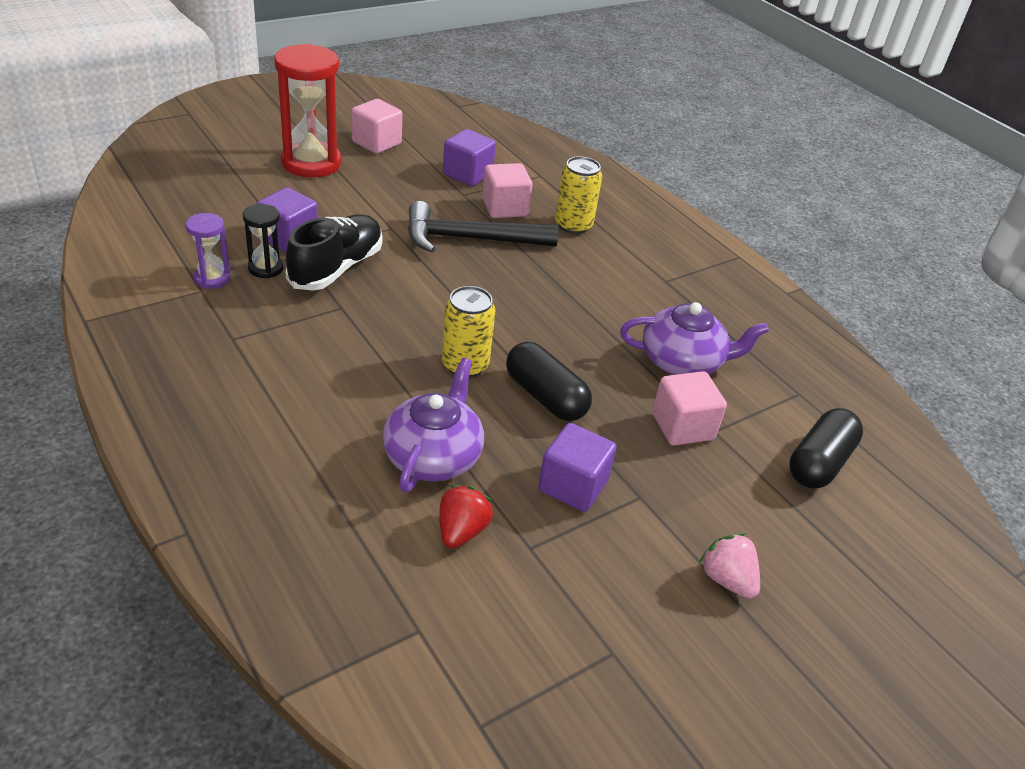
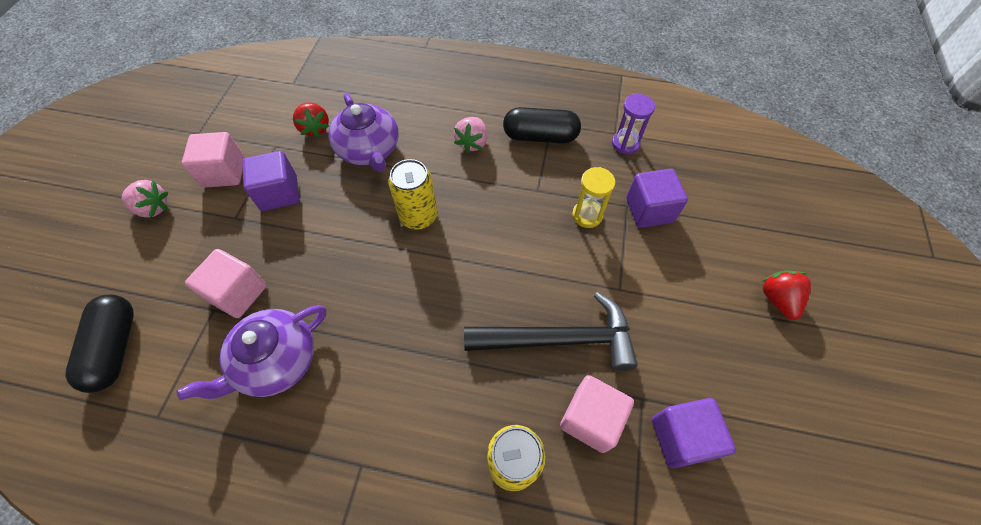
camera: 140 degrees right, 20 degrees up
(265, 268) = (617, 176): black hourglass -> none
(311, 163) = (777, 299): red hourglass -> red strawberry
(329, 381) = (472, 143): none -> pink strawberry
(336, 268) = (587, 215): black shoe -> yellow hourglass
(376, 143) = (802, 391): pink cube -> pink cube (224, 172)
(470, 239) = (559, 339): black hammer -> black hammer turned 45 degrees clockwise
(545, 396) = (347, 237): black capsule -> black capsule (540, 136)

